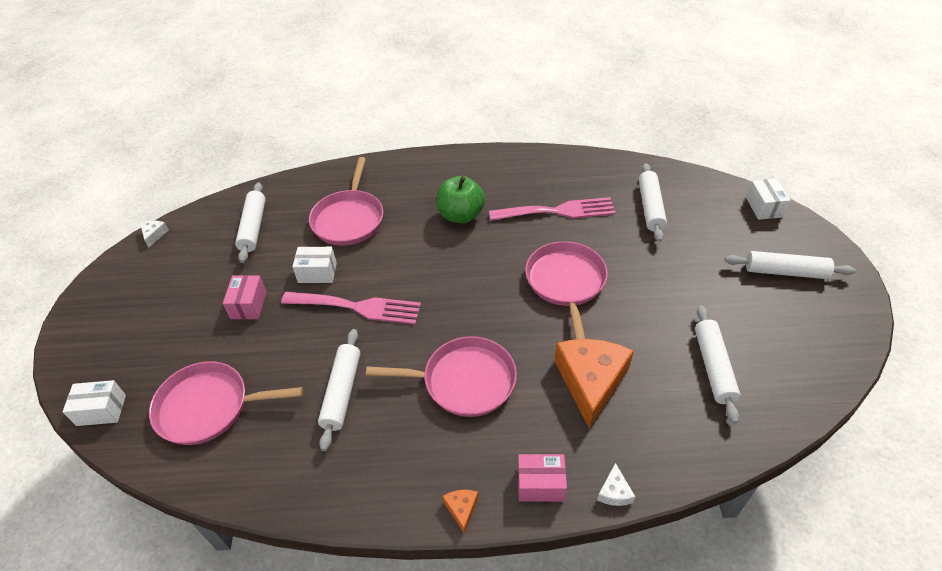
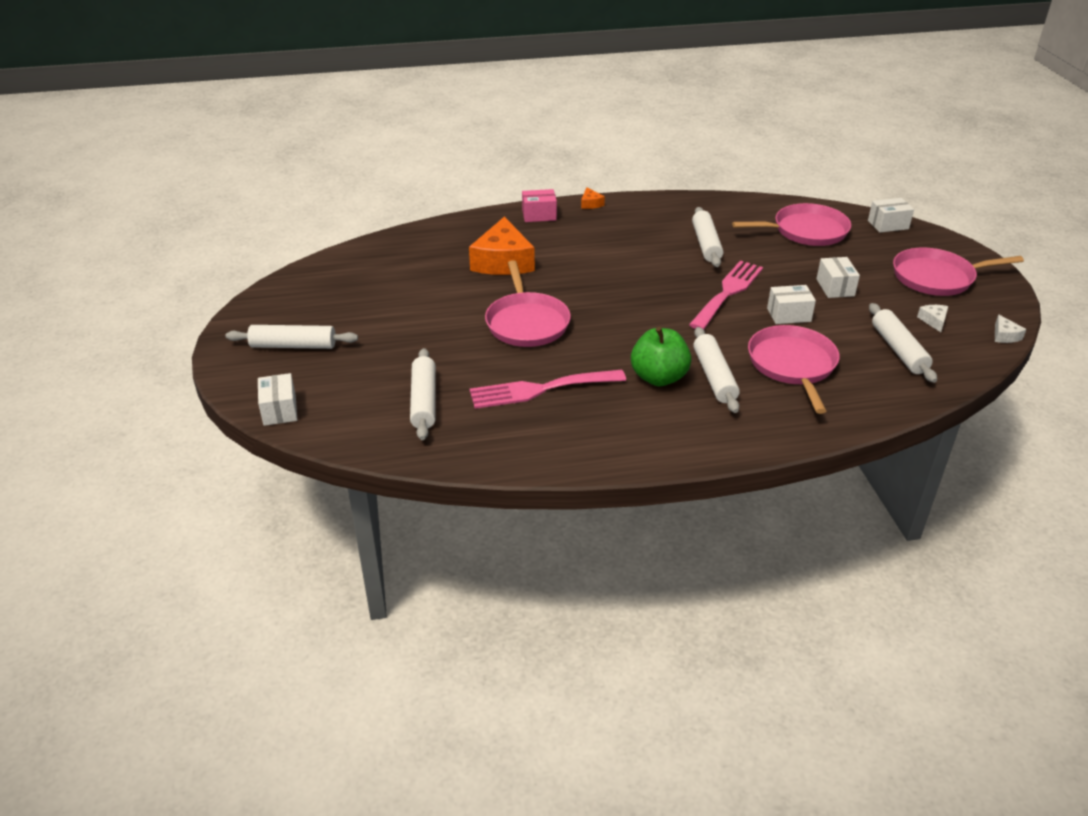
camera: 170 degrees right, 10 degrees down
(248, 305) = (835, 287): pink box -> white box
(358, 307) = (728, 292): pink fork -> pink fork turned 120 degrees clockwise
(464, 381) = (608, 255): pink pan -> pink pan (936, 277)
(614, 492) = (488, 215): white cheese -> white cheese (933, 321)
(713, 367) = (397, 275): white rolling pin -> white rolling pin (714, 377)

